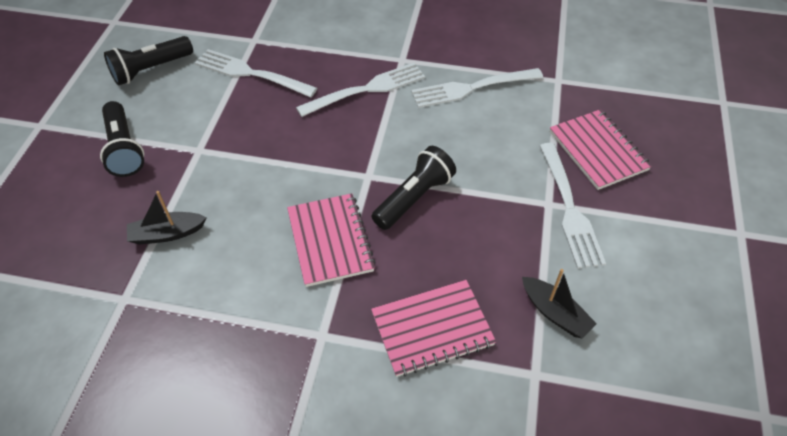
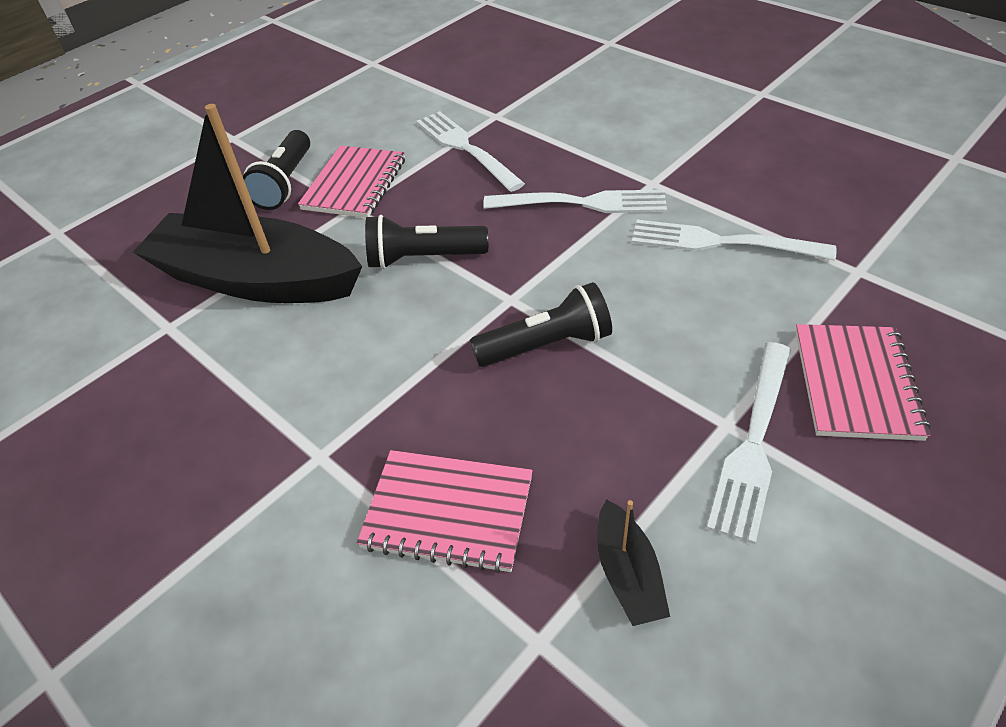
camera: 35 degrees right, 5 degrees down
(151, 70) = (370, 116): black flashlight -> black flashlight (423, 258)
(167, 234) = (256, 280): black boat -> black boat, size x2.46
(330, 241) = (411, 354): pink notebook -> pink notebook (355, 184)

